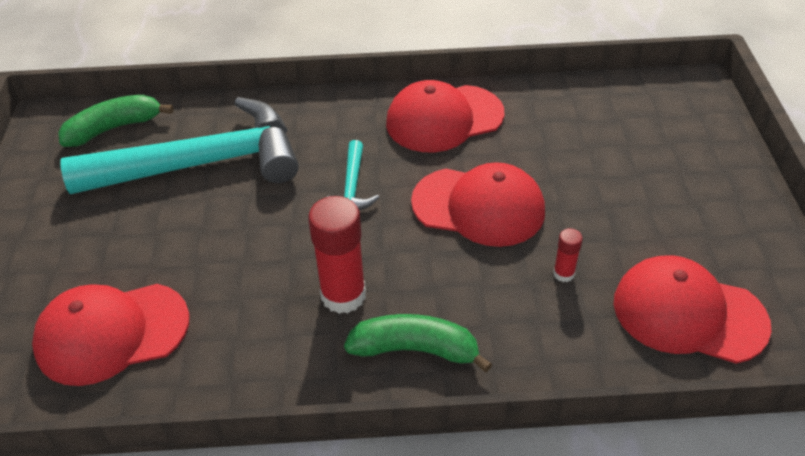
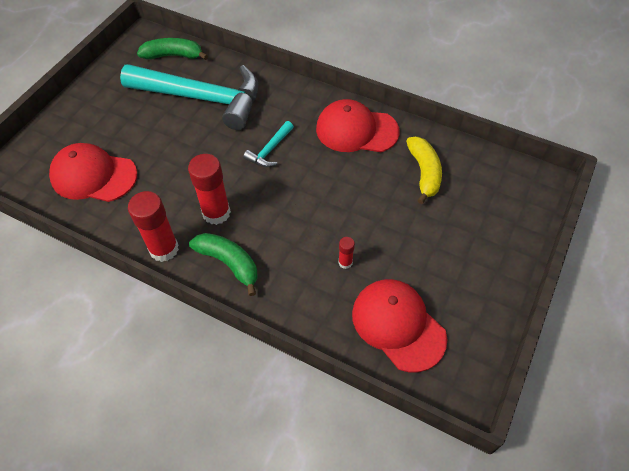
camera: 30 degrees right, 10 degrees up
(306, 378) = (164, 249): none -> red glue stick
(479, 207) = (331, 197): red cap -> none
(565, 132) = (424, 173): none -> yellow banana

